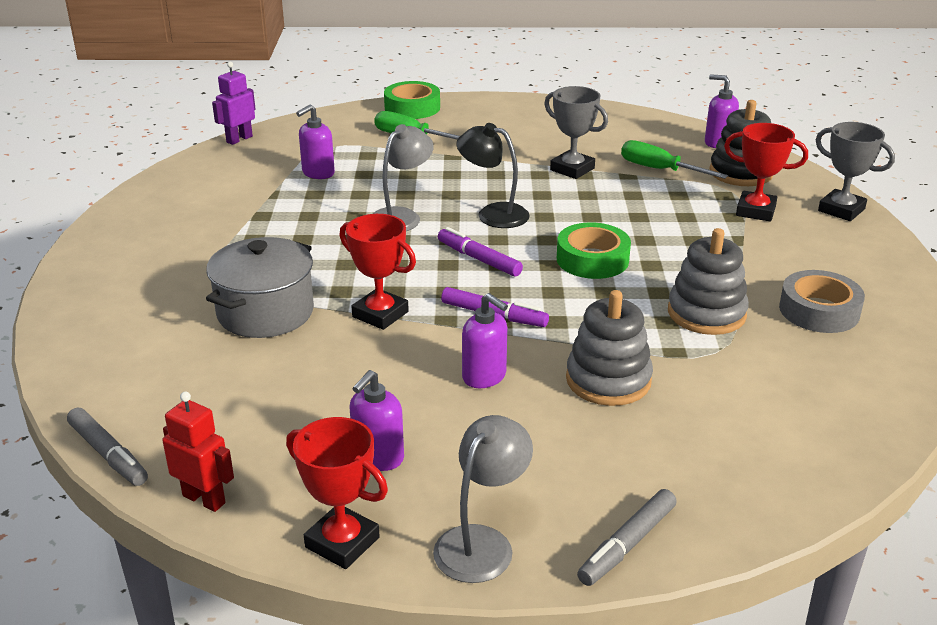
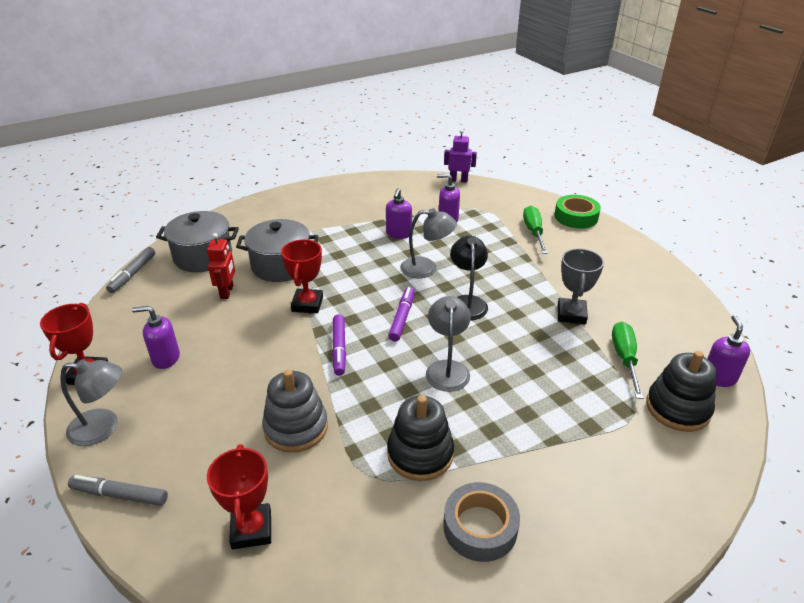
camera: 60 degrees right, 5 degrees up
(151, 374) = (203, 256): none -> grey pot
(204, 499) = (109, 316): red robot -> red robot (227, 292)
(484, 377) = (267, 370): purple soap dispenser -> purple soap dispenser (398, 234)
(592, 259) = (447, 368): green tape -> grey lamp
(706, 313) = (420, 454): grey stacking toy -> black stacking toy
(755, 211) = (616, 438): red trophy -> red trophy (251, 529)
(841, 210) = (684, 499): grey trophy -> none

